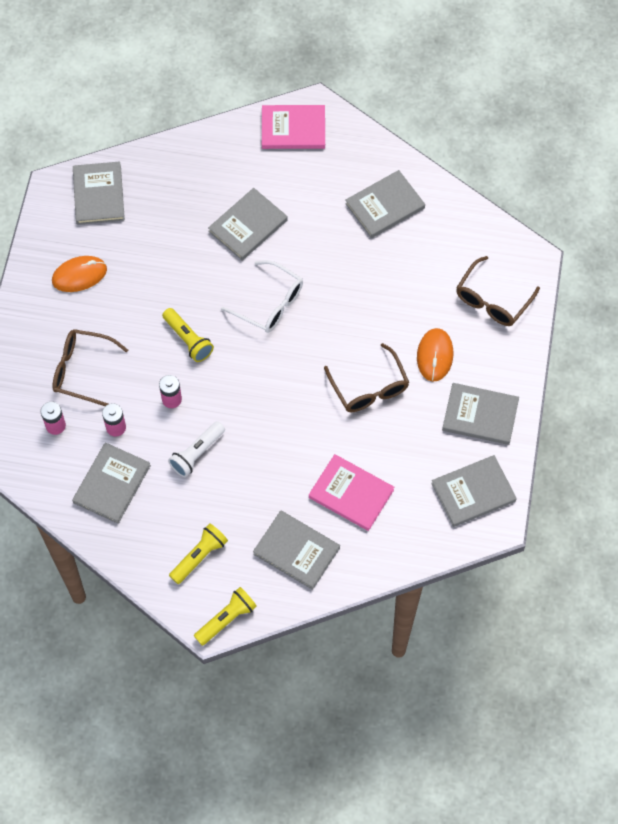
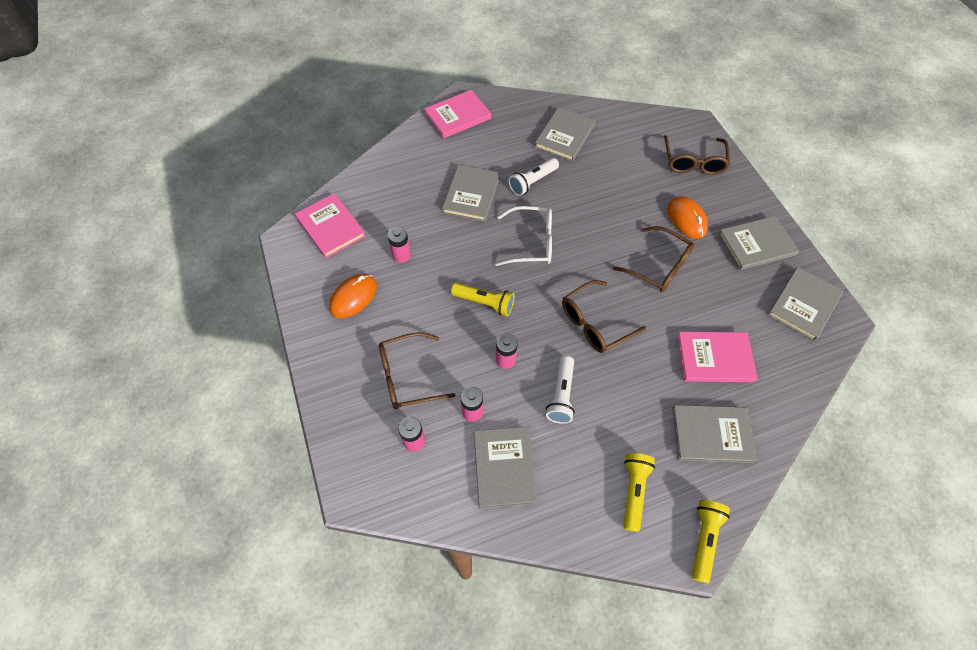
camera: 30 degrees left, 5 degrees down
(99, 195) = (331, 227): grey book -> pink book
(144, 256) = (401, 255): none -> pink battery
(270, 408) = (594, 323): none -> brown glasses
(315, 241) = (532, 182): none -> white flashlight

